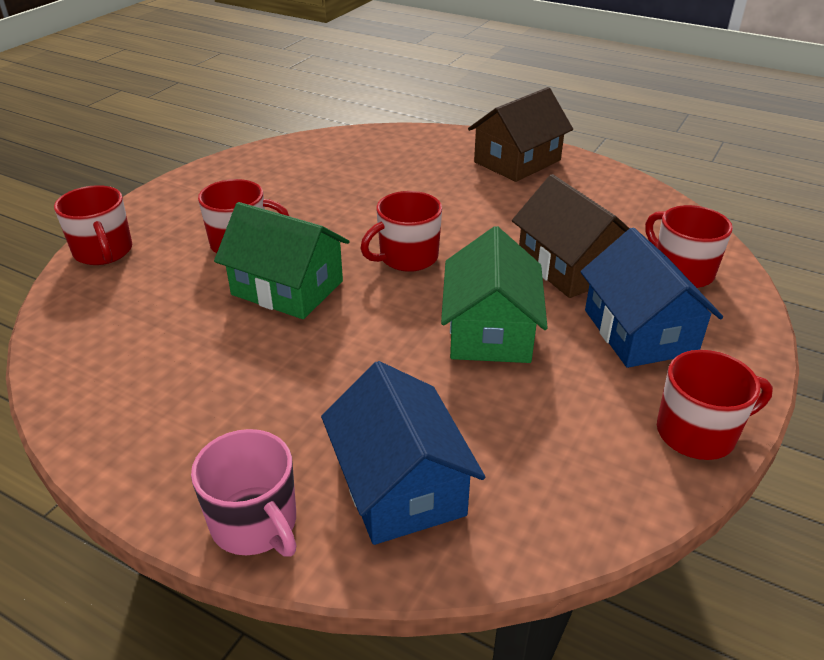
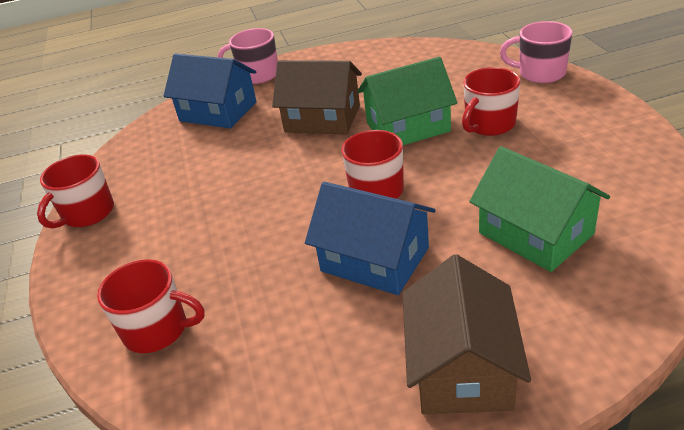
camera: 140 degrees right, 0 degrees up
(104, 252) = (540, 73): red mug -> pink mug
(490, 331) = (256, 186): green house -> green house (535, 233)
(570, 266) = (254, 266): brown house -> brown house (322, 119)
(639, 331) = (158, 250): blue house -> blue house (374, 259)

